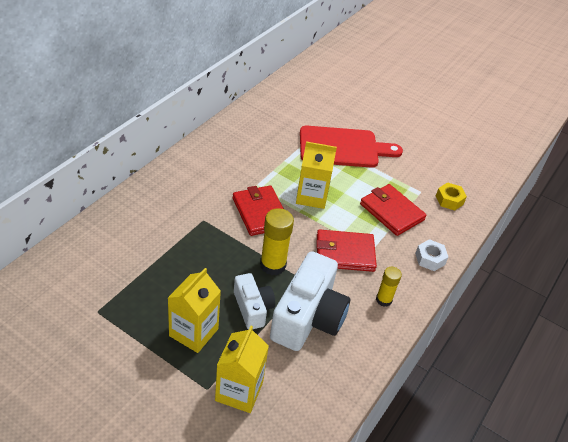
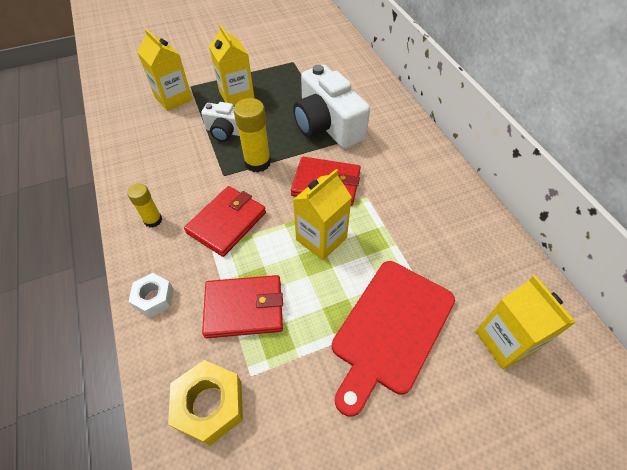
camera: 130 degrees right, 10 degrees up
(308, 317) = (189, 159): white camera -> white camera (327, 125)
(309, 107) = (505, 341): none -> yellow carton
(449, 200) = (210, 405): yellow nut -> yellow nut, size x1.55

